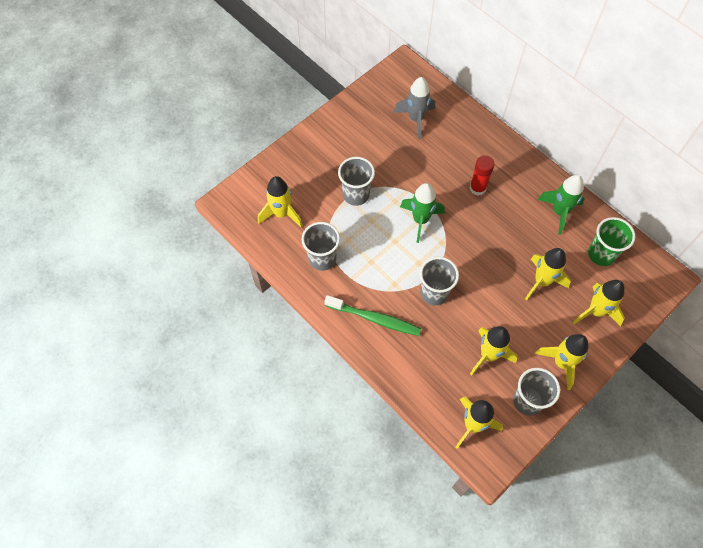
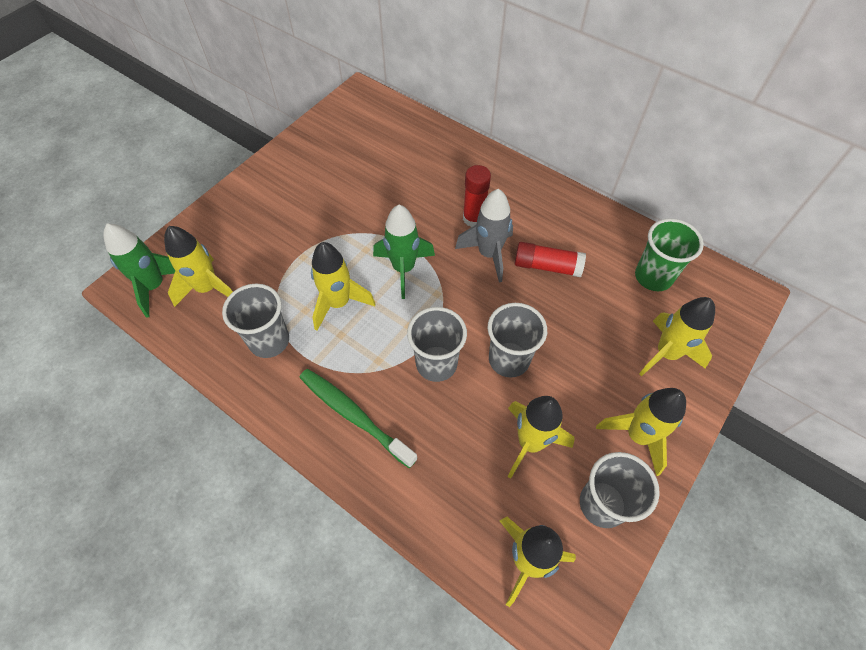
camera: 10 degrees left, 5 degrees down
(356, 195) = (311, 249): grey cup -> grey cup (509, 360)
(374, 318) = (354, 415): green toothbrush -> green toothbrush turned 150 degrees counterclockwise
(416, 119) = (381, 149): grey rocket -> grey rocket (489, 254)
(525, 234) = (547, 266): none -> red glue stick
(542, 281) = (583, 324): yellow rocket -> yellow rocket (338, 303)
(559, 212) = (586, 232): green rocket -> green rocket (155, 286)

